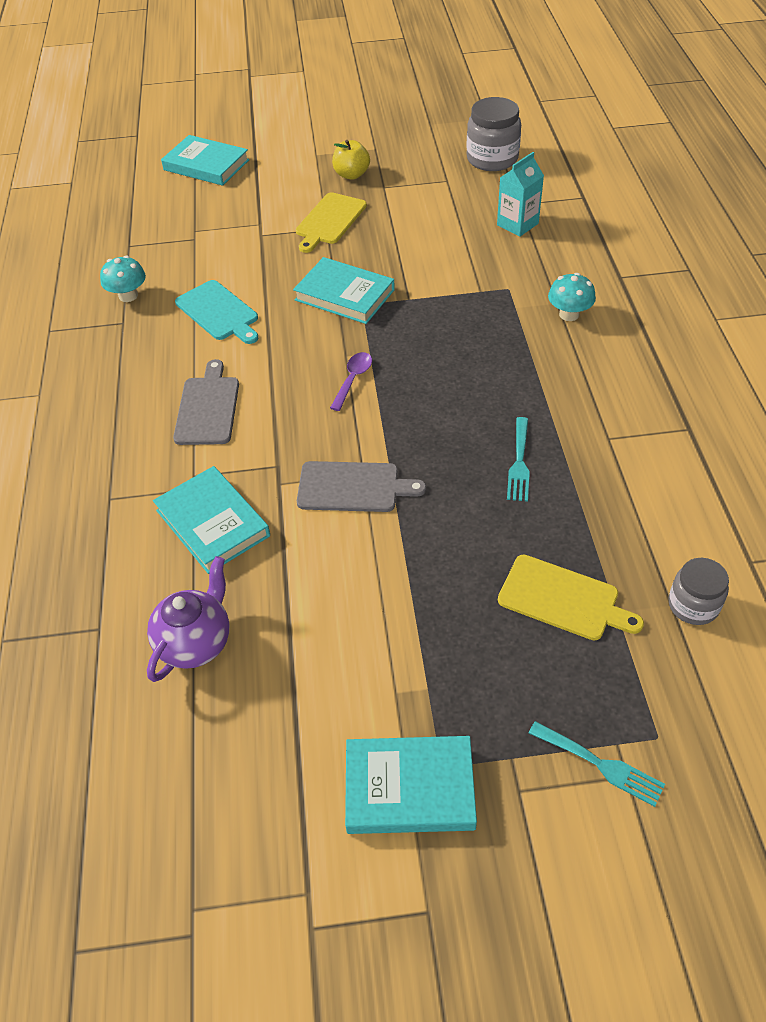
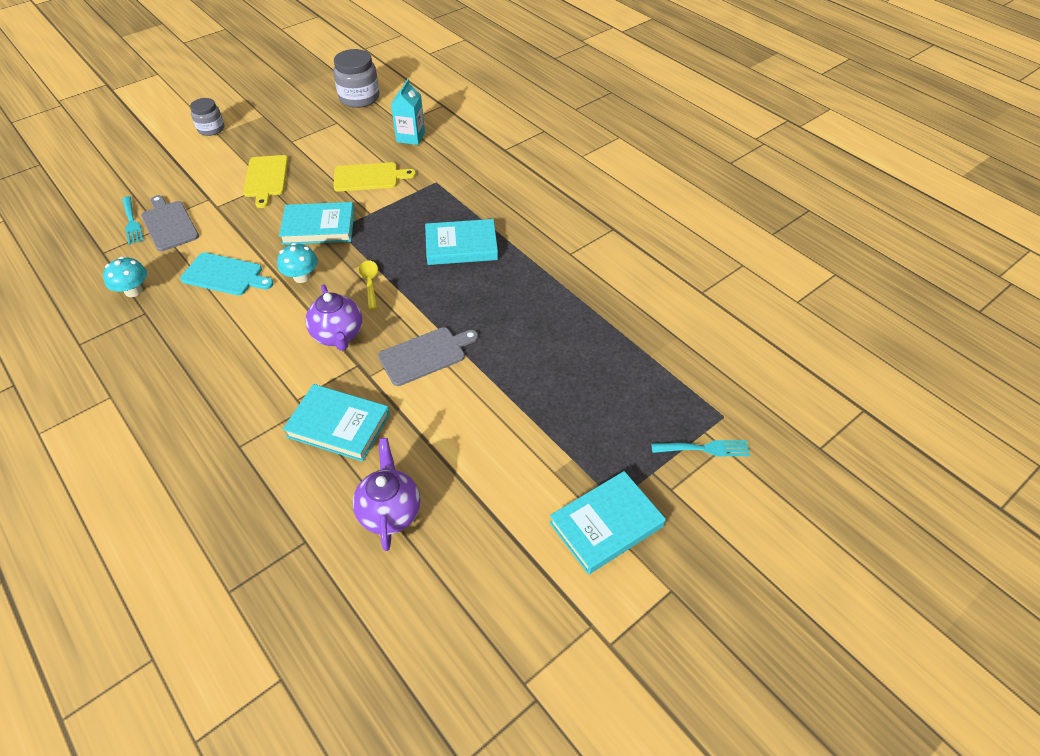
camera: 35 degrees left, 0 degrees up
(206, 165) = (126, 169): turquoise book -> turquoise book (461, 246)
(208, 407) = (270, 347): grey cutting board -> grey cutting board (169, 224)
(280, 425) = (338, 336): none -> purple teapot
(351, 174) = (258, 140): yellow apple -> none
(353, 380) = (370, 283): purple spoon -> yellow spoon
(519, 463) = (526, 292): turquoise fork -> turquoise fork (132, 222)
(563, 599) = (614, 363): yellow cutting board -> yellow cutting board (369, 177)
(569, 314) = (489, 185): turquoise mushroom -> turquoise mushroom (301, 277)
(693, 605) = (689, 331): grey jar -> grey jar (211, 129)

